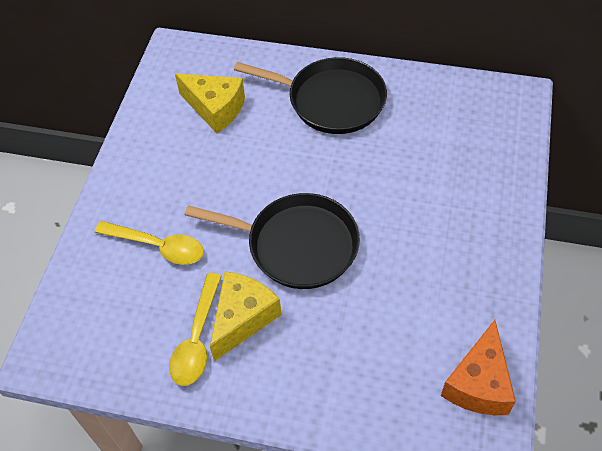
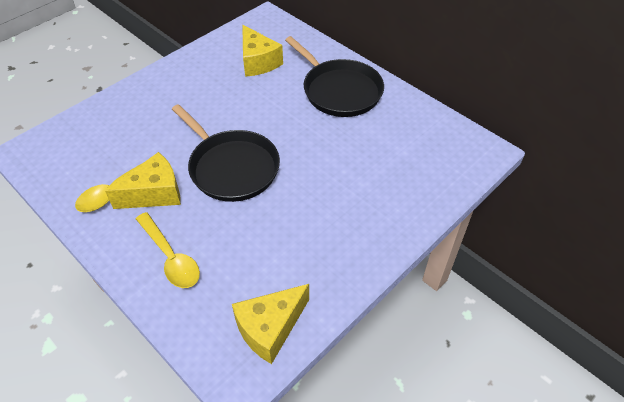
camera: 30 degrees right, 5 degrees down
(158, 246) = (146, 124): yellow spoon -> yellow spoon (170, 257)
(478, 383) = (270, 328): orange cheese -> yellow cheese

